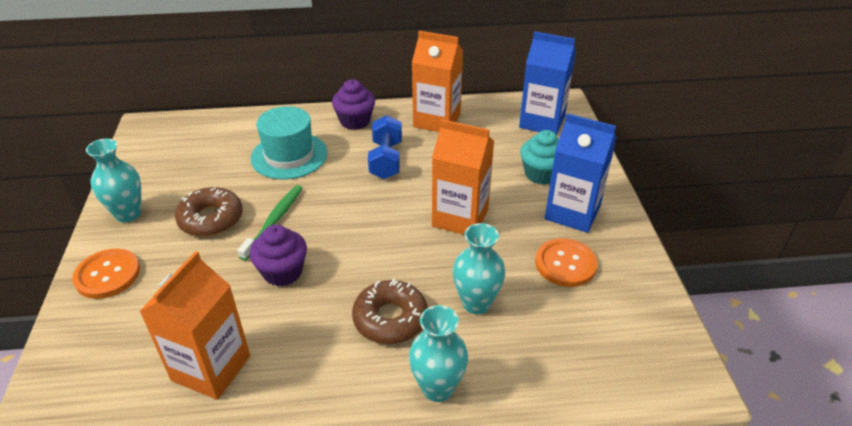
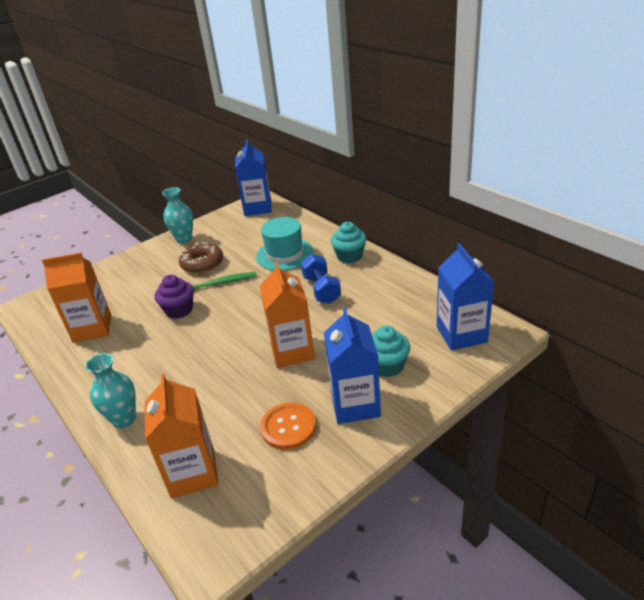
camera: 60 degrees right, 5 degrees down
(107, 275) = (135, 261): orange button -> none
(160, 134) = (257, 208): none -> blue carton
(355, 121) = (349, 256): purple cupcake -> turquoise cupcake
(386, 160) = (321, 289): blue dumbbell -> blue dumbbell turned 75 degrees counterclockwise
(390, 319) = (169, 370): brown donut -> none
(437, 120) = (394, 286): orange carton -> orange carton (193, 473)
(476, 303) = (210, 400): turquoise vase -> none

